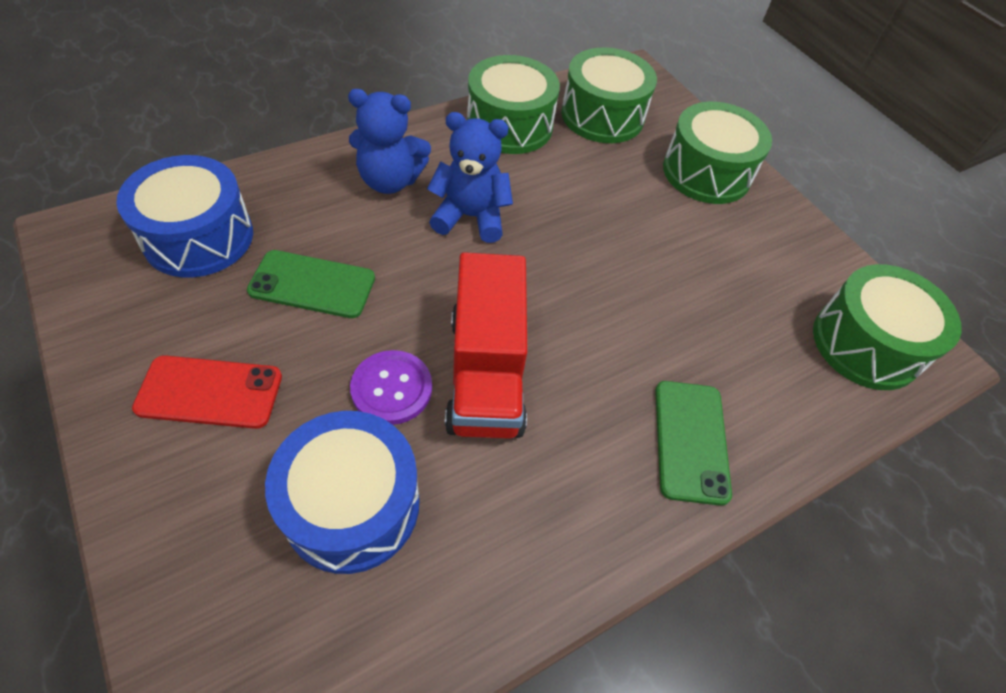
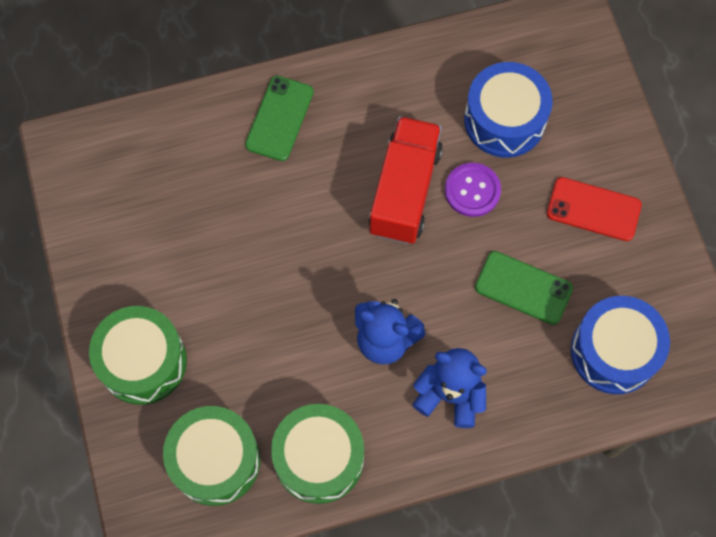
camera: 160 degrees left, 15 degrees up
(866, 344) = (108, 163): green drum -> none

